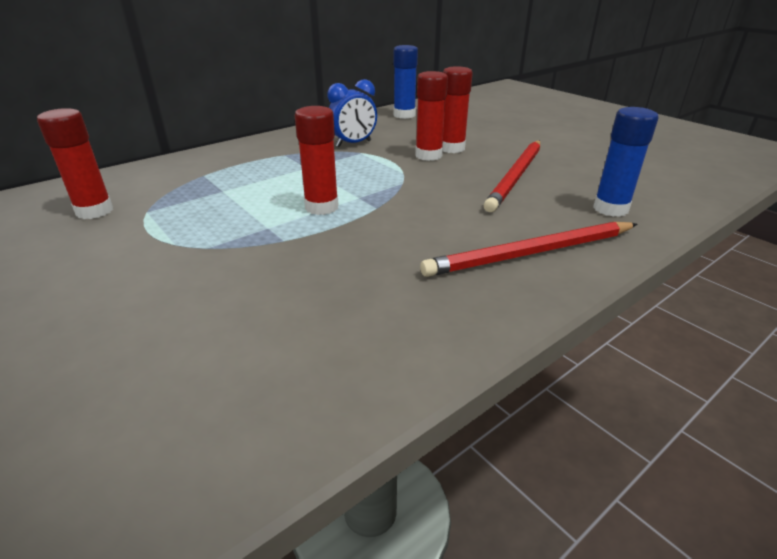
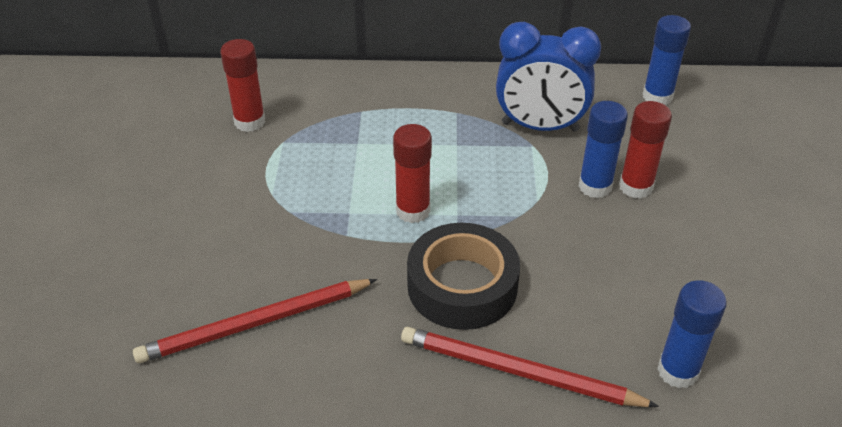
camera: 40 degrees right, 10 degrees up
(353, 144) = (540, 127): blue clock -> blue clock, size x1.59
(419, 228) = (462, 286): none -> black tape
(428, 155) = (595, 186): red glue stick -> blue glue stick
(516, 177) = (644, 270): red pencil -> red pencil (255, 324)

